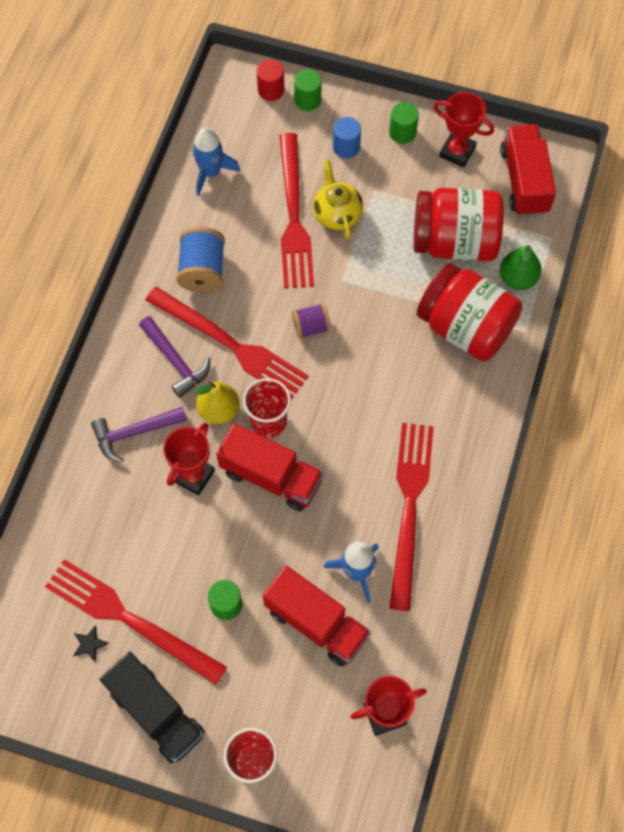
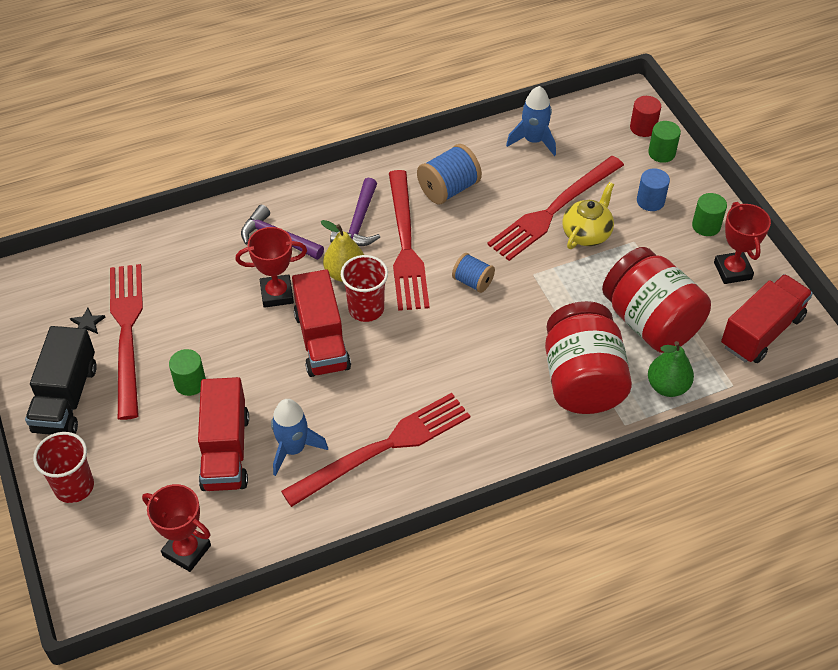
camera: 50 degrees right, 15 degrees down
(311, 327) = (472, 282): purple spool -> blue spool

